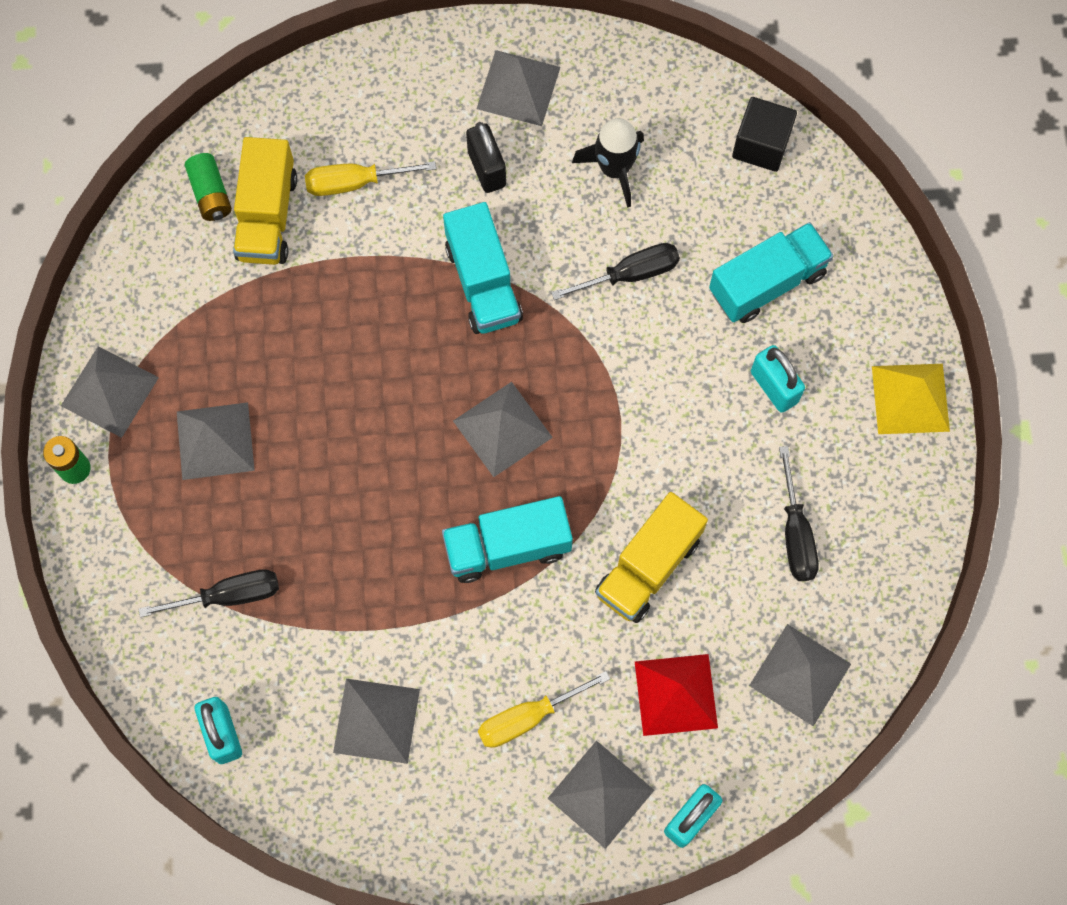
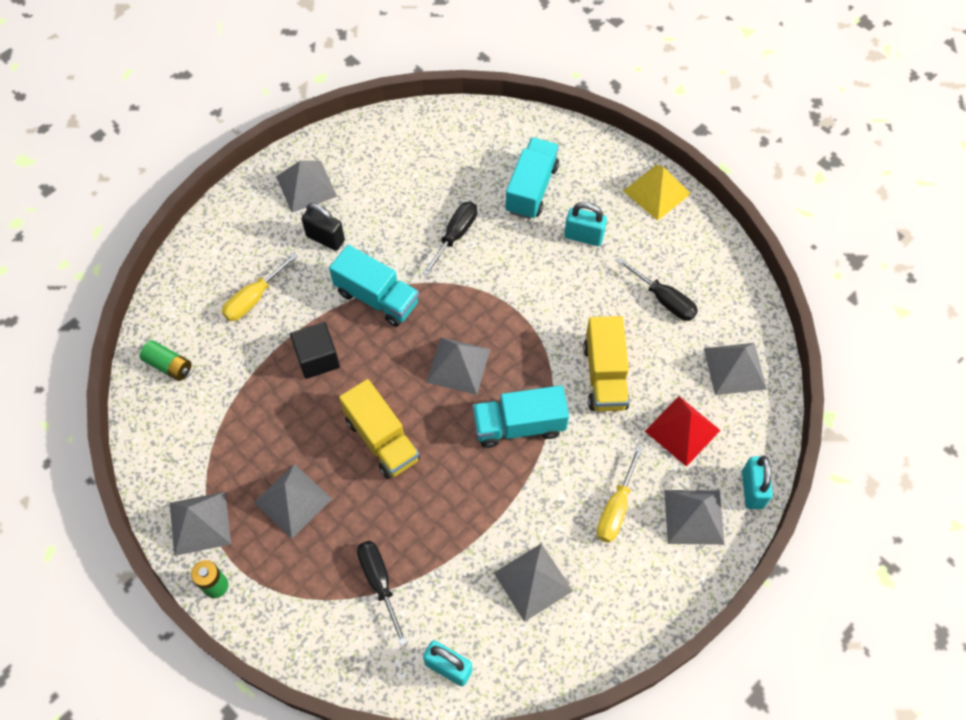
camera: 40 degrees left, 10 degrees down
(228, 596) = (379, 583): black screwdriver -> black screwdriver turned 60 degrees counterclockwise
(267, 216) = (215, 353): yellow truck -> yellow truck (382, 439)
(507, 547) = (519, 425): turquoise truck -> turquoise truck turned 45 degrees clockwise
(614, 169) = (397, 190): black rocket -> none
(761, 145) = (465, 126): black cube -> black cube (317, 358)

